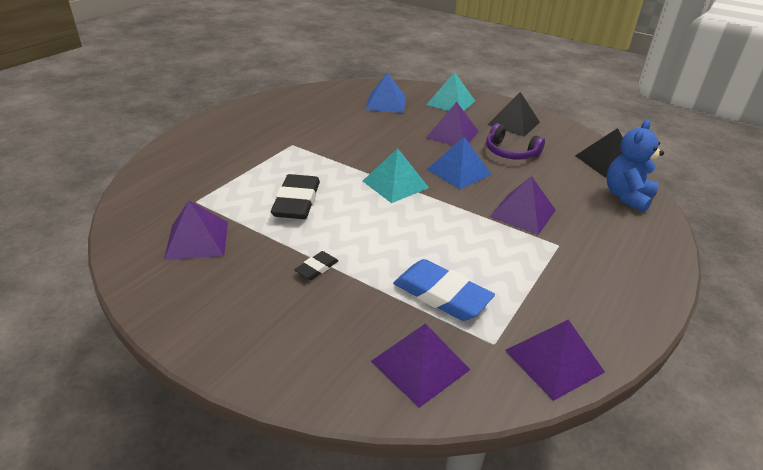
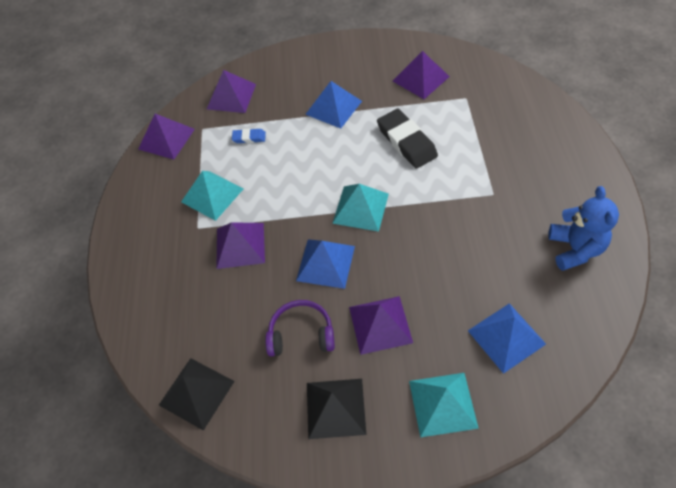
camera: 150 degrees right, 20 degrees up
(317, 268) = (333, 107): black eraser -> blue pyramid
(441, 295) = (249, 138): blue eraser -> blue eraser, size x0.49
(526, 263) = (212, 195): none -> turquoise pyramid
(627, 196) = (160, 336): blue teddy bear -> blue teddy bear (575, 249)

